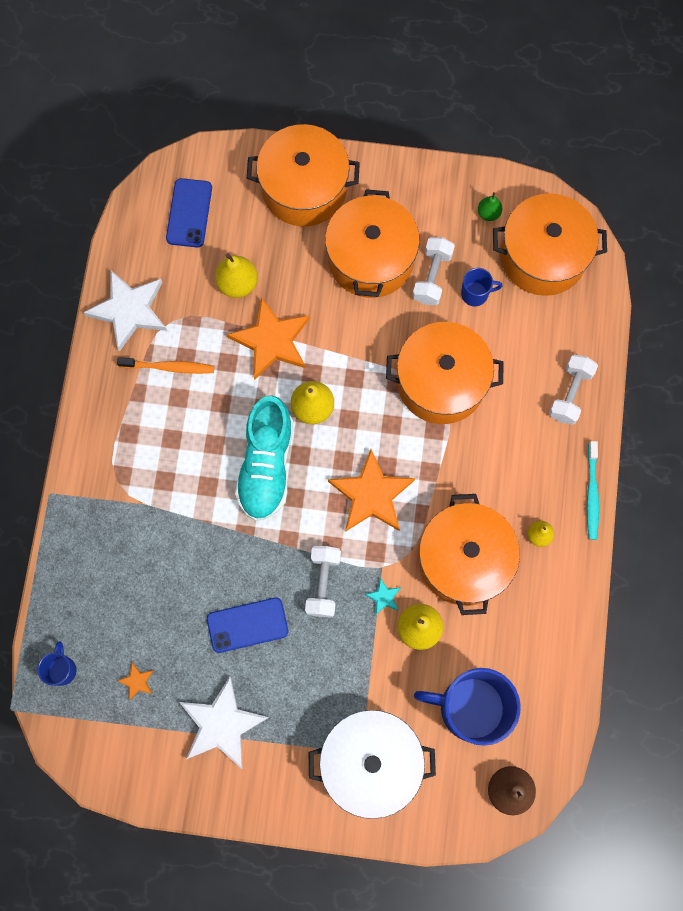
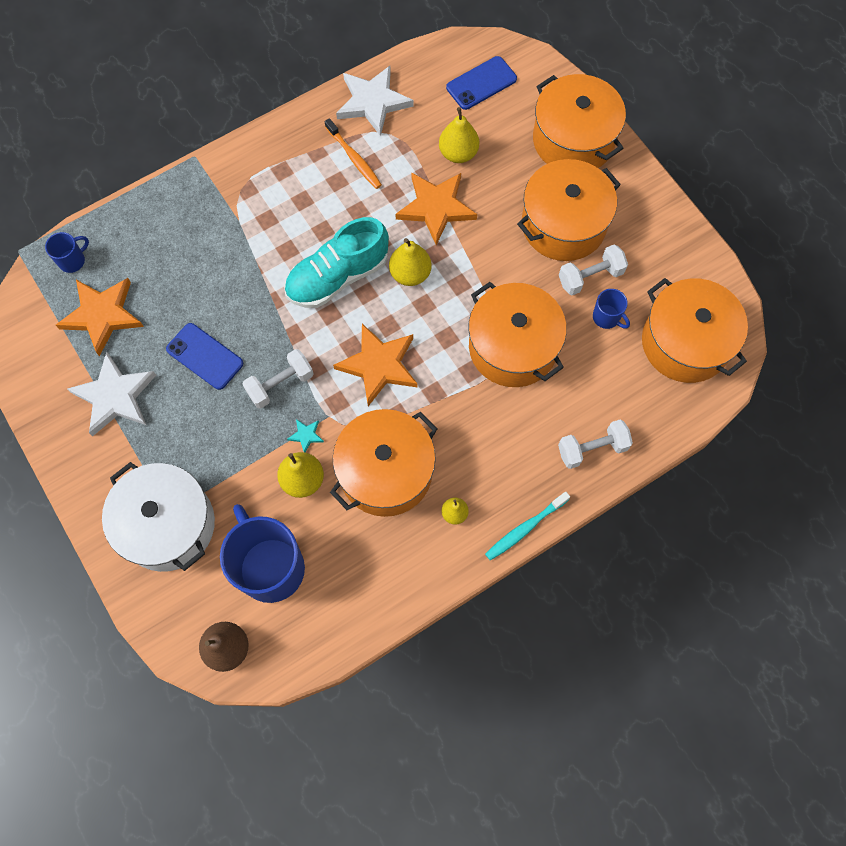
camera: 50 degrees right, 5 degrees down
(137, 681) = (102, 315): orange star -> orange star, size x2.39
(488, 213) = (680, 277): green pear -> none

